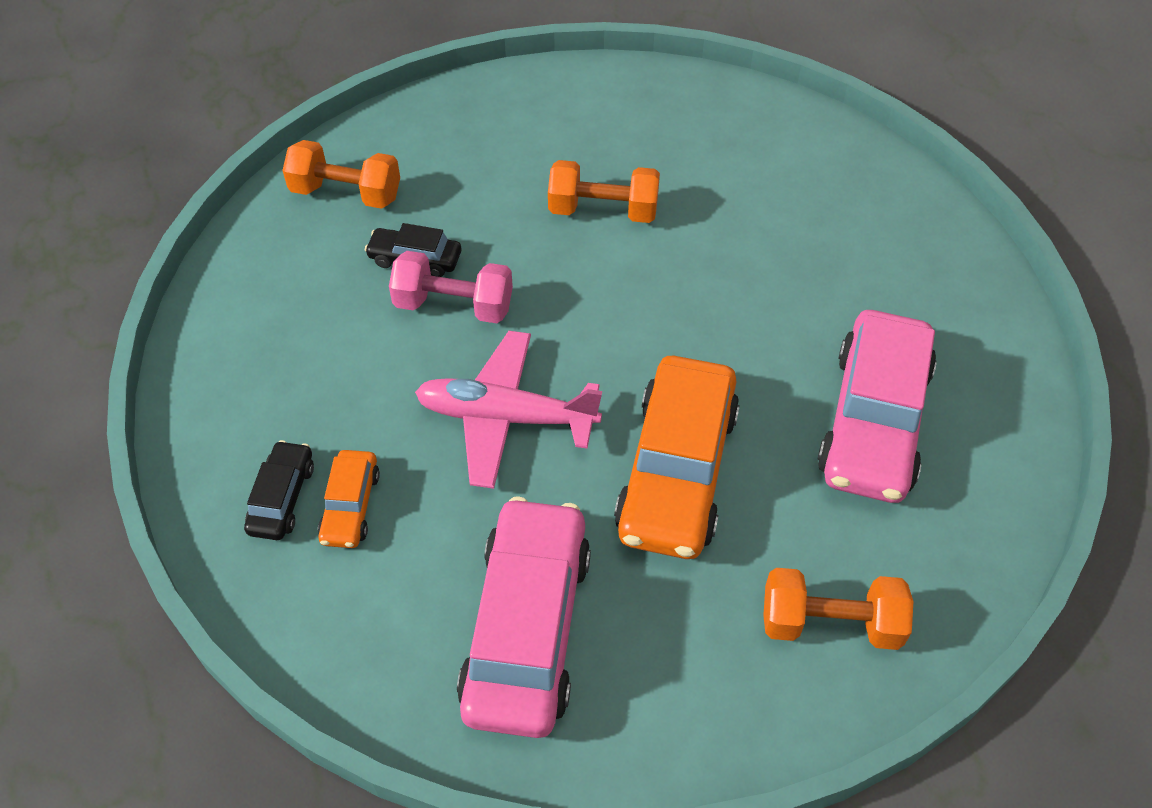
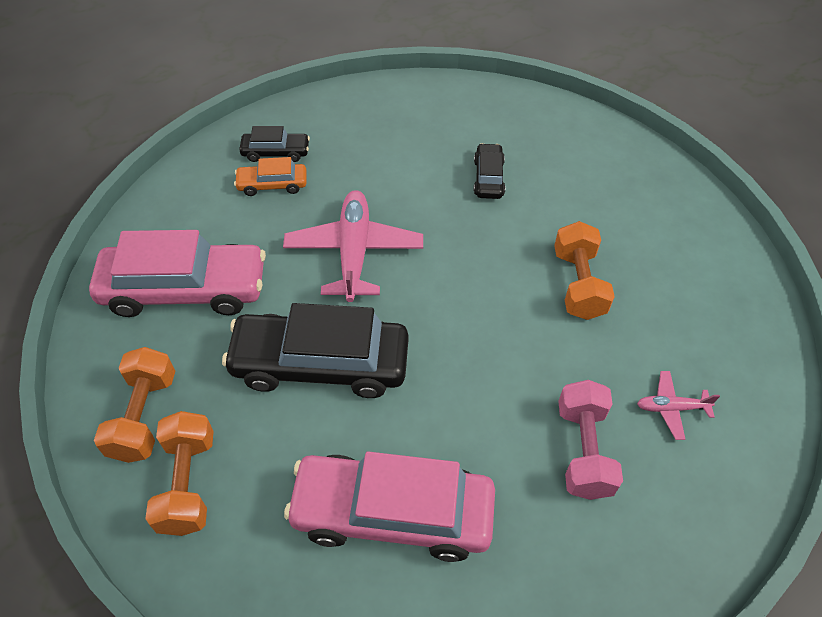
camera: 80 degrees right, 0 degrees up
(346, 193) = (539, 130): orange dumbbell -> orange dumbbell (144, 416)
(454, 305) = (450, 206): pink dumbbell -> pink dumbbell (583, 450)
(677, 471) = (320, 364): orange car -> black car
(768, 176) = (671, 408): none -> pink plane

